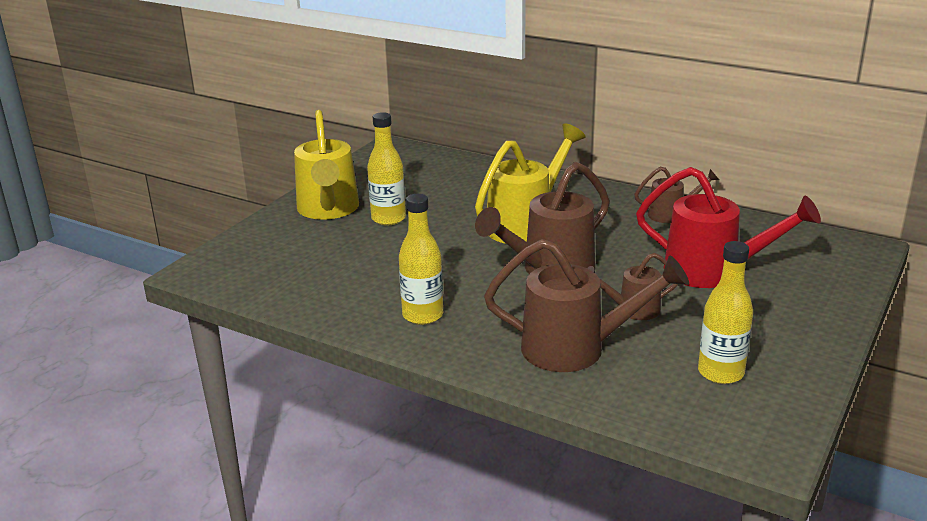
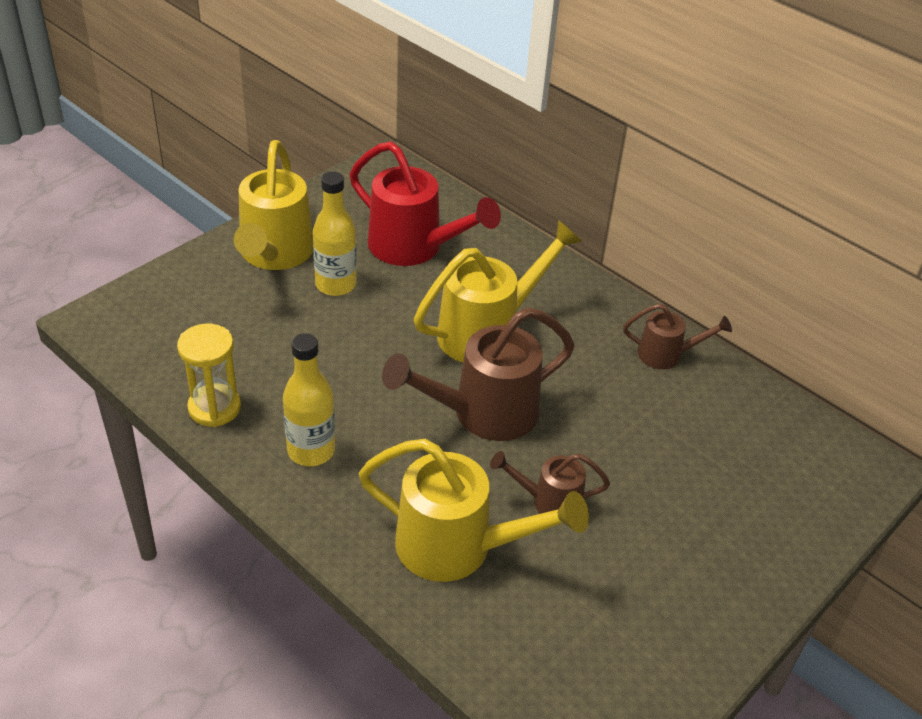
camera: 10 degrees right, 15 degrees up
(327, 305) = (214, 408): none -> yellow hourglass
(575, 349) = (457, 547): brown watering can -> yellow watering can
(712, 272) = (671, 463): red watering can -> red watering can (414, 248)
(720, 373) = (605, 628): yellow bottle -> none

